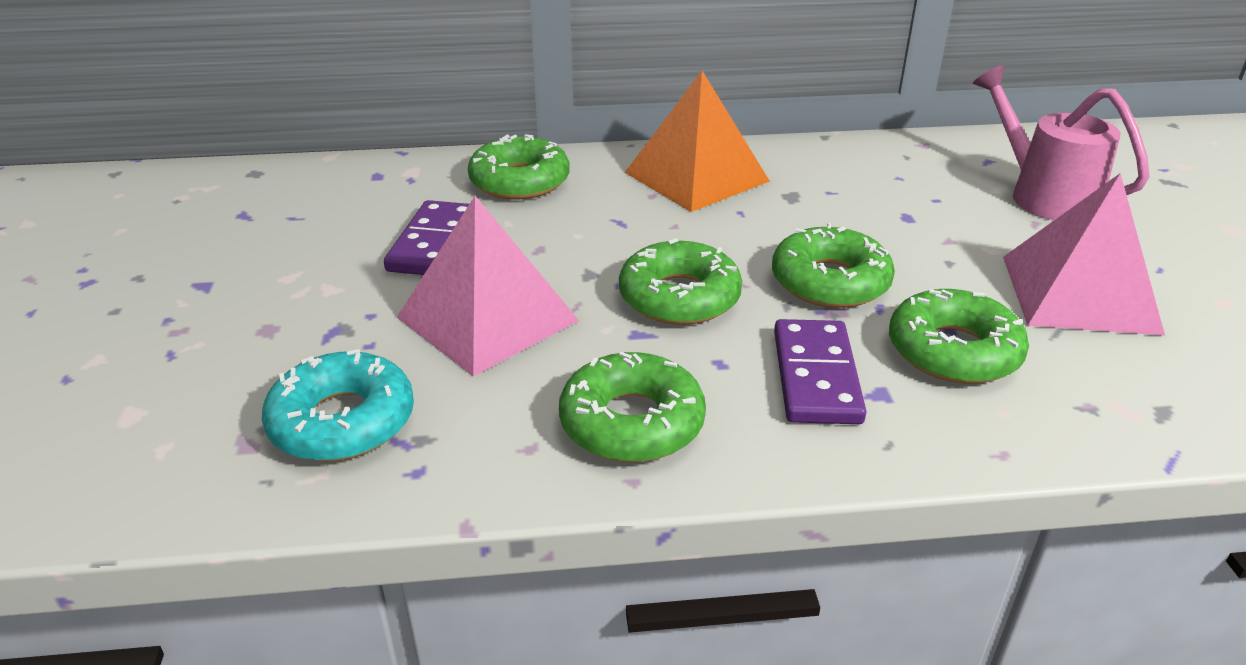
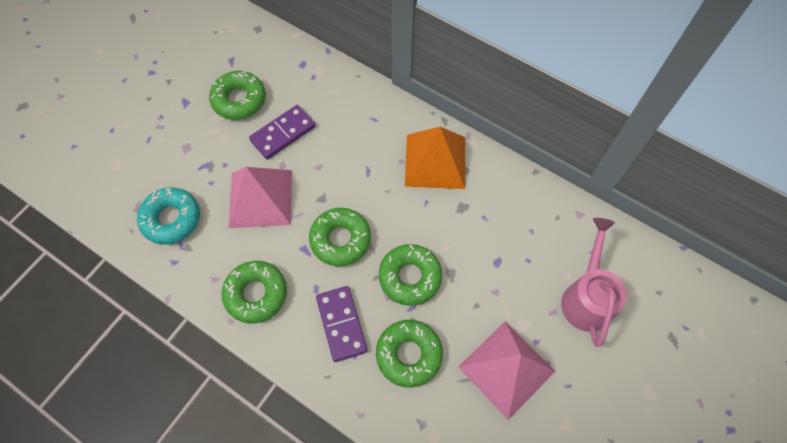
camera: 40 degrees right, 30 degrees up
(520, 181) = (355, 110): green donut -> green donut (239, 100)
(815, 376) = (341, 324): purple domino -> purple domino turned 60 degrees counterclockwise

